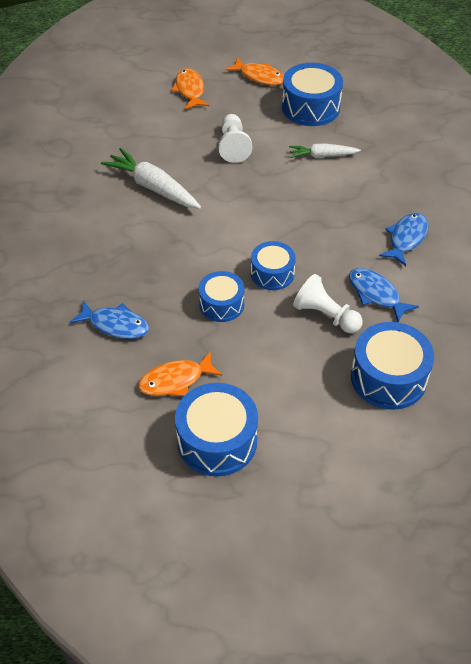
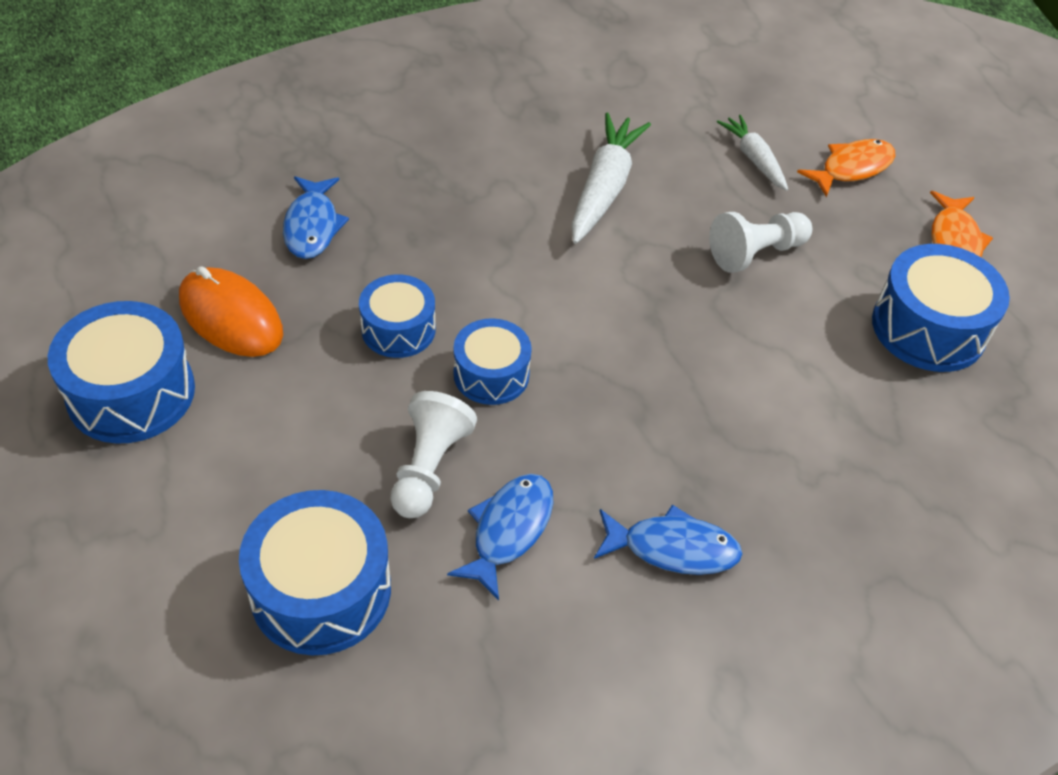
camera: 65 degrees right, 0 degrees up
(175, 380) = (231, 317): orange fish -> orange mouse
(322, 156) = (812, 374): white carrot -> white carrot (754, 159)

